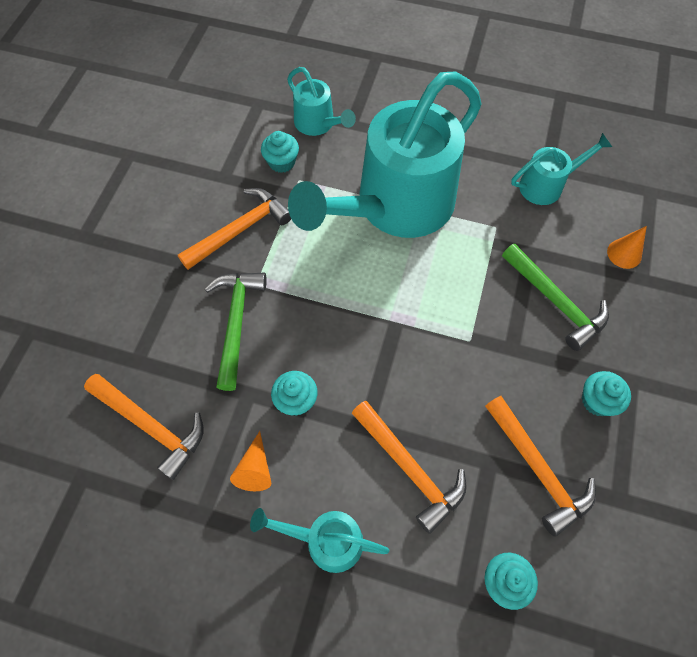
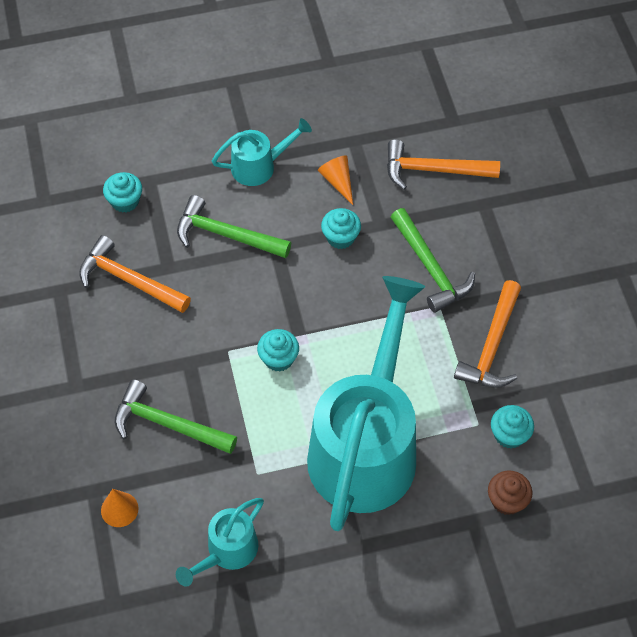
camera: 150 degrees right, 5 degrees down
(318, 124) = (507, 500): turquoise watering can -> brown cupcake
(410, 469) = (226, 235): orange hammer -> green hammer
(597, 401) = (100, 354): turquoise cupcake -> turquoise cupcake (278, 358)

